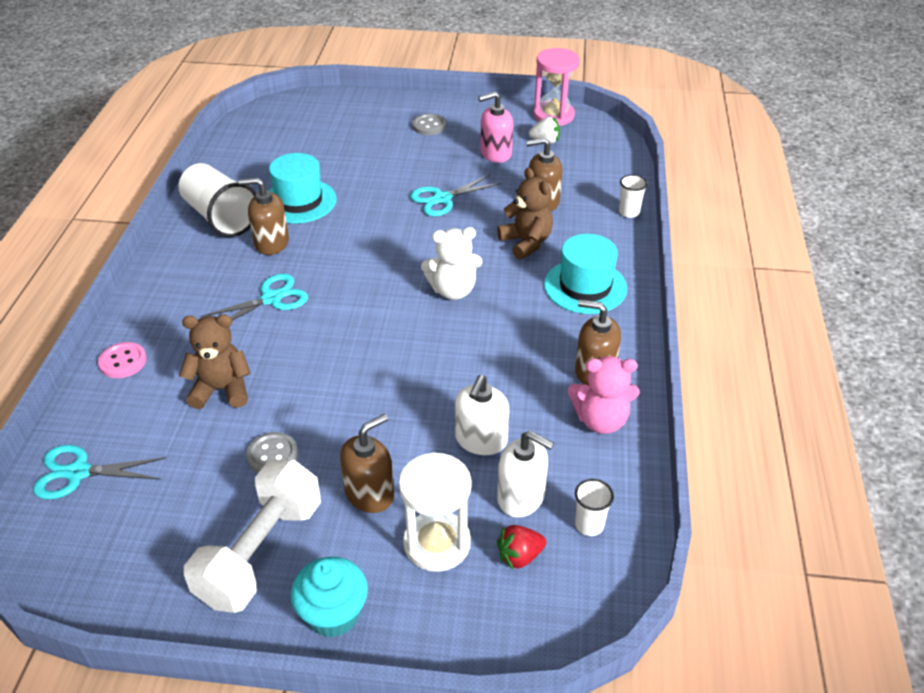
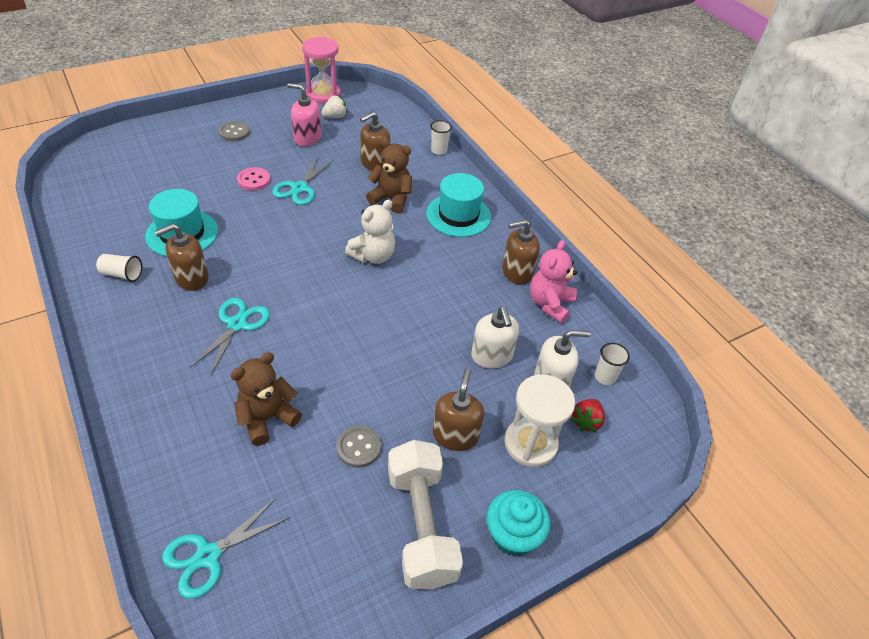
camera: 40 degrees left, 5 degrees up
(123, 362) = (153, 440): pink button -> pink button (254, 180)
(221, 217) = (122, 274): white cup -> white cup, size x0.48
(495, 153) = (307, 138): pink soap dispenser -> pink soap dispenser turned 75 degrees clockwise
(600, 420) = (550, 304): pink teddy bear -> pink teddy bear turned 150 degrees clockwise

